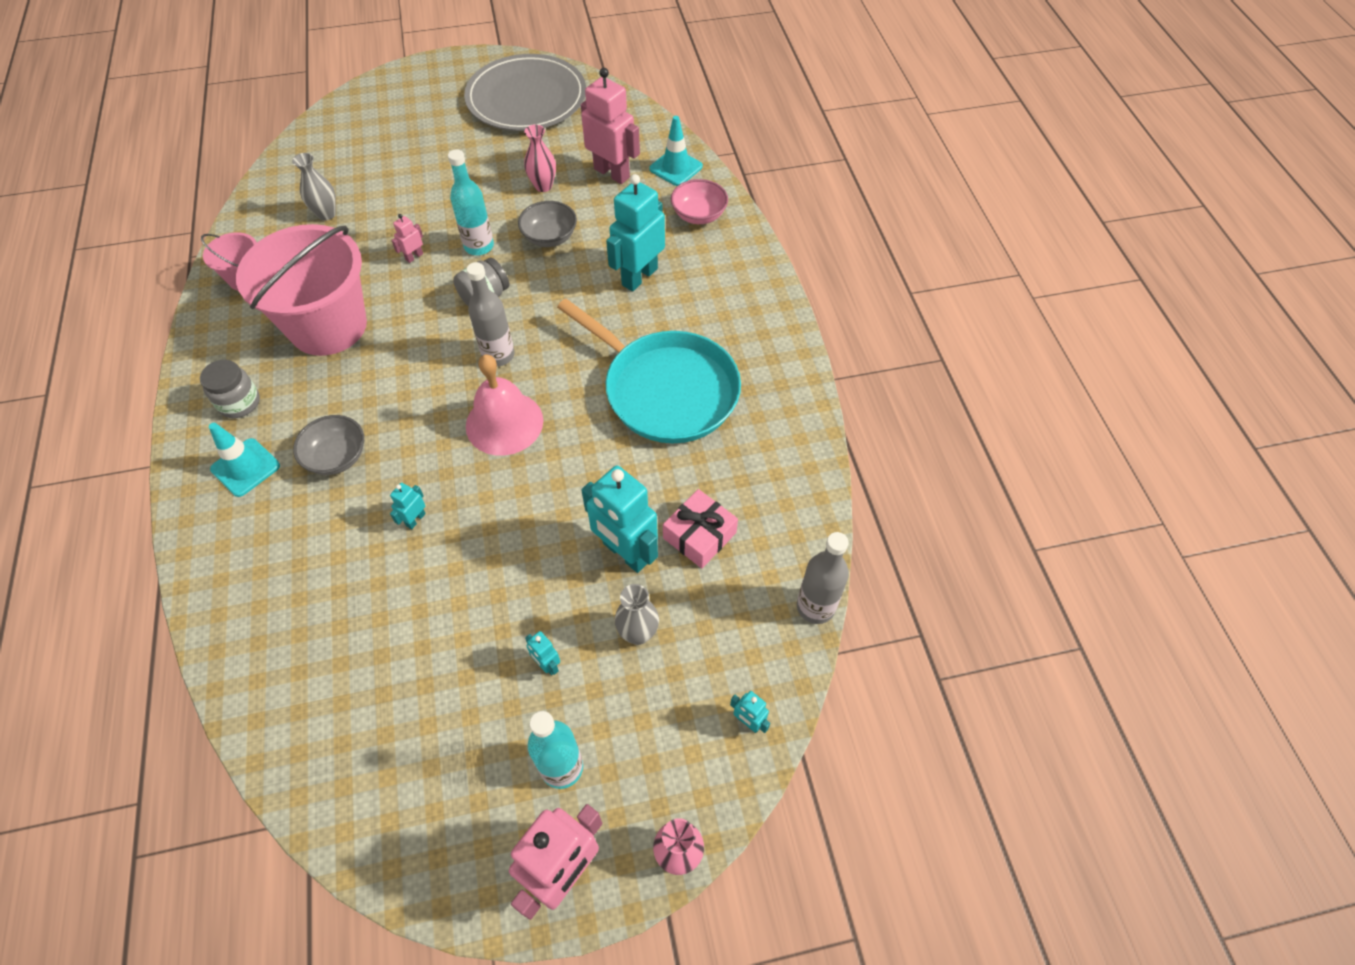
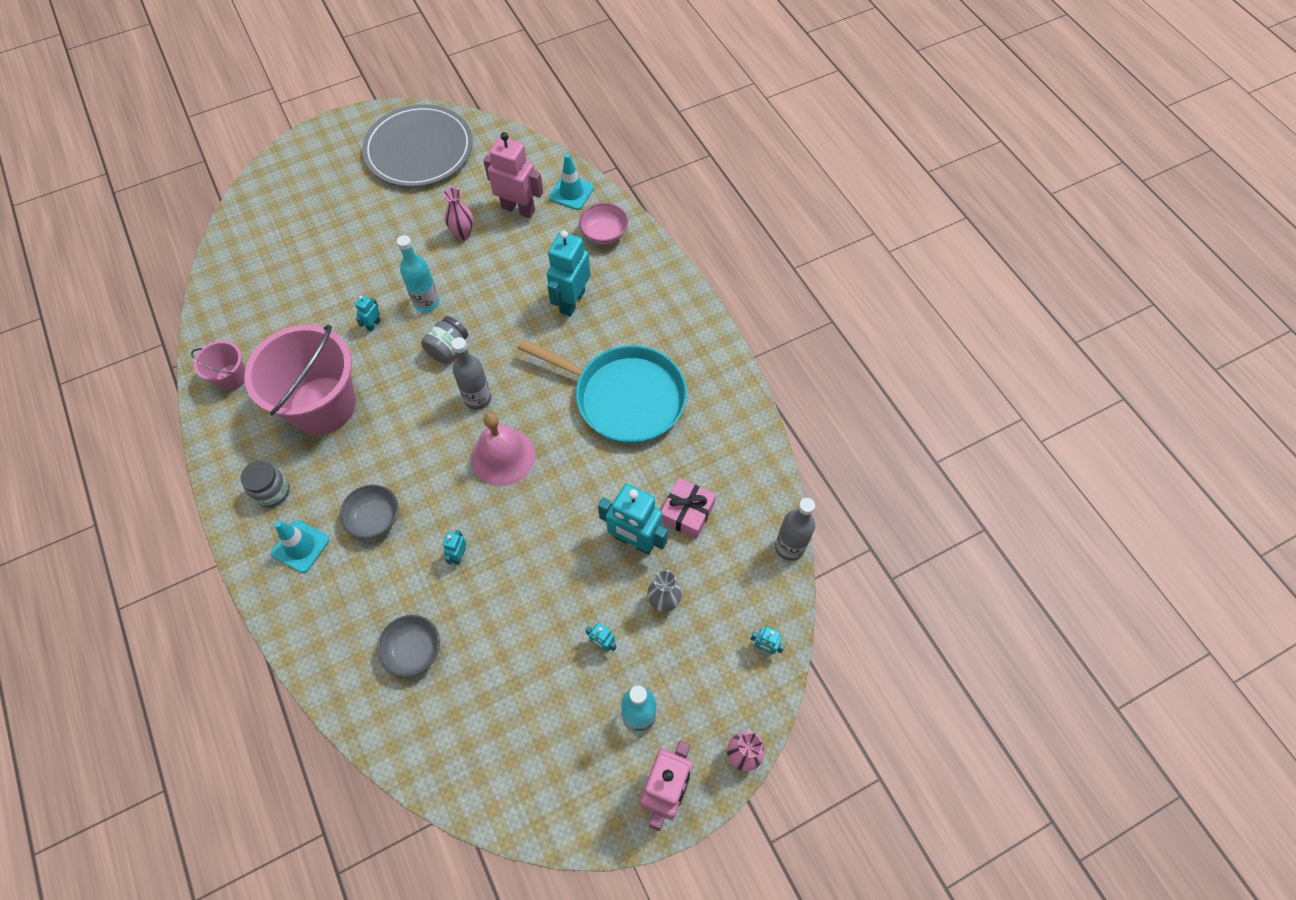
camera: 15 degrees left, 5 degrees up
(326, 214) = (280, 301): grey vase -> none
(414, 257) = (373, 325): pink robot -> turquoise robot
(550, 237) = (485, 281): grey bowl -> grey bowl (413, 651)

